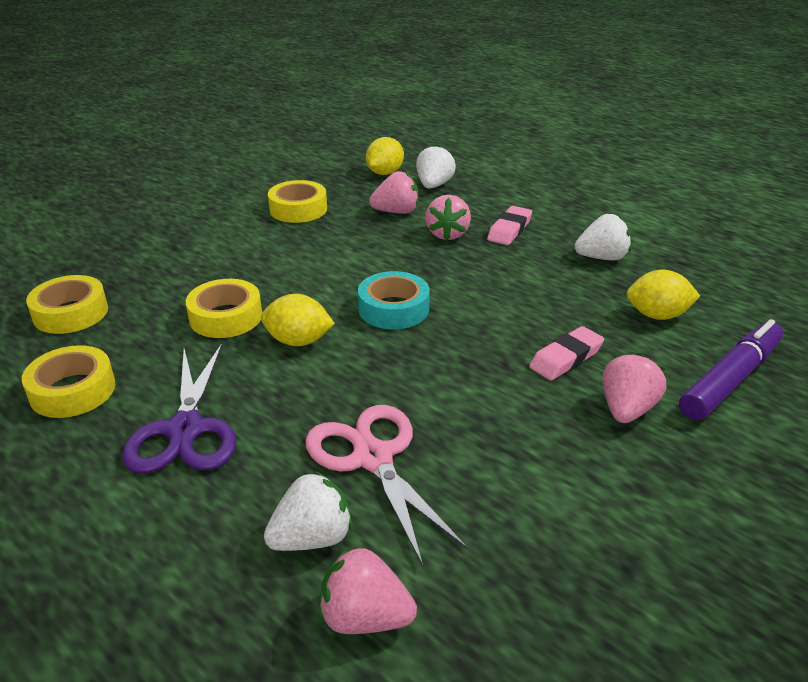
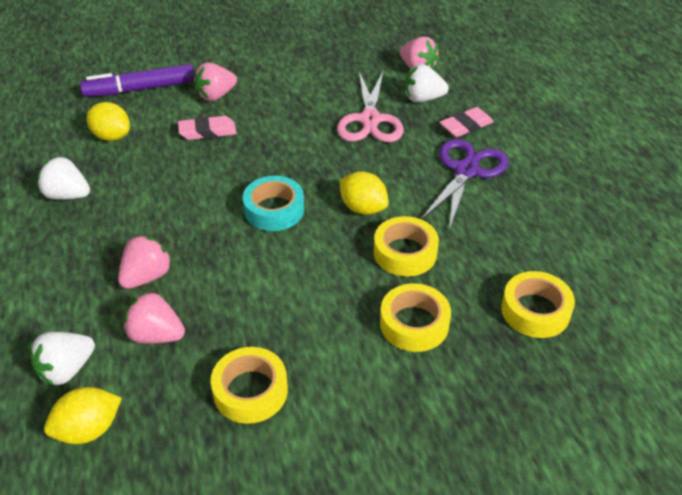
camera: 150 degrees left, 10 degrees up
(72, 390) = (536, 226): yellow tape -> yellow tape (414, 324)
(509, 230) = (89, 258): pink eraser -> pink eraser (466, 126)

